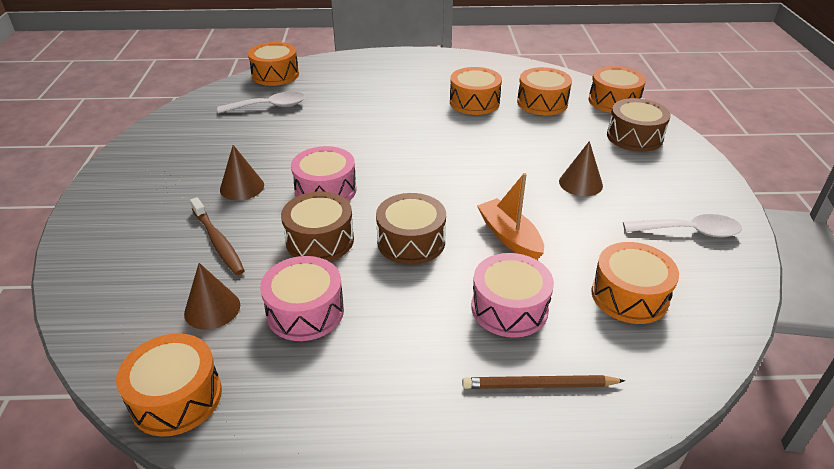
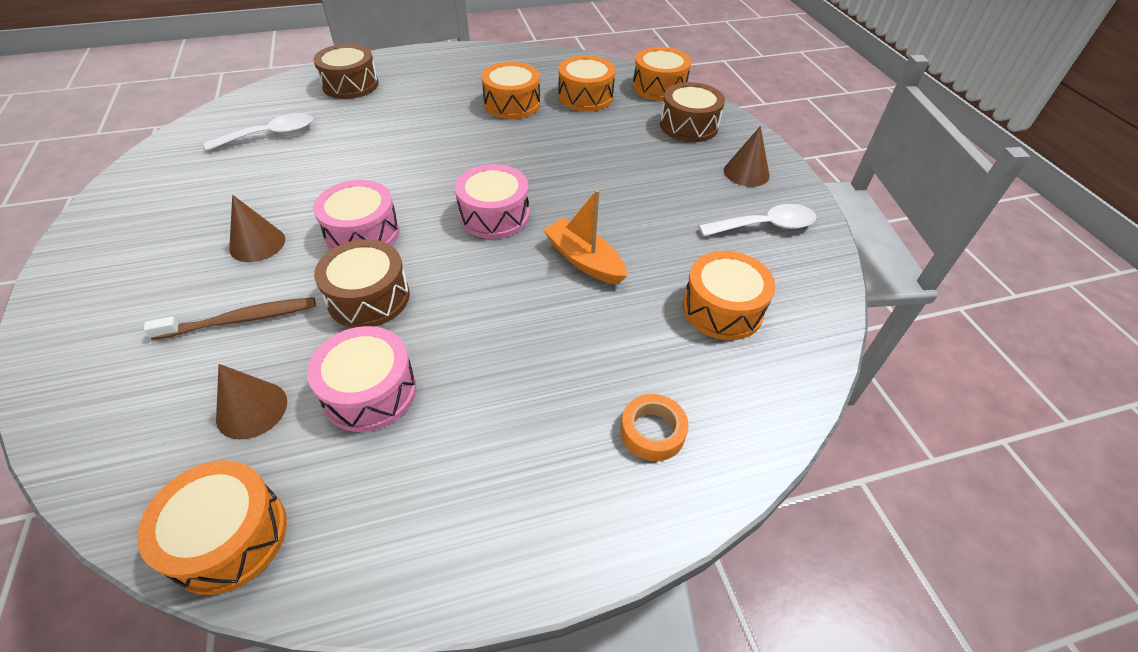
camera: 15 degrees left, 10 degrees up
(218, 242) = (241, 320): brown toothbrush -> brown toothbrush turned 60 degrees counterclockwise
(275, 75) = (270, 93): orange drum -> none
(411, 241) = (476, 283): brown drum -> brown drum (350, 85)
(509, 308) = (602, 345): pink drum -> pink drum (494, 215)
(539, 385) = (652, 431): brown pencil -> orange tape
(580, 183) = (645, 186): brown cone -> brown cone (746, 172)

